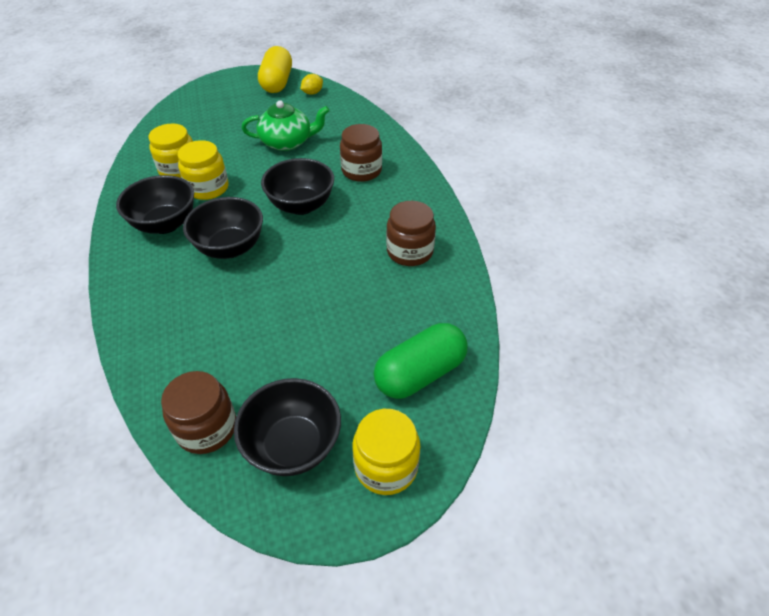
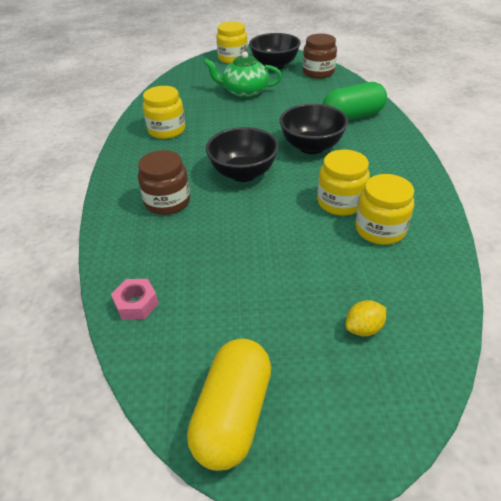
camera: 165 degrees left, 5 degrees down
(165, 224) = (376, 171): black bowl -> none
(287, 142) = (242, 254): green teapot -> green teapot (244, 91)
(312, 93) = (174, 363): yellow lemon -> yellow lemon (363, 328)
(347, 111) = (136, 304): none -> pink nut
(409, 251) = (167, 130): brown jar -> yellow jar
(420, 373) = (199, 79): green capsule -> green capsule (352, 116)

